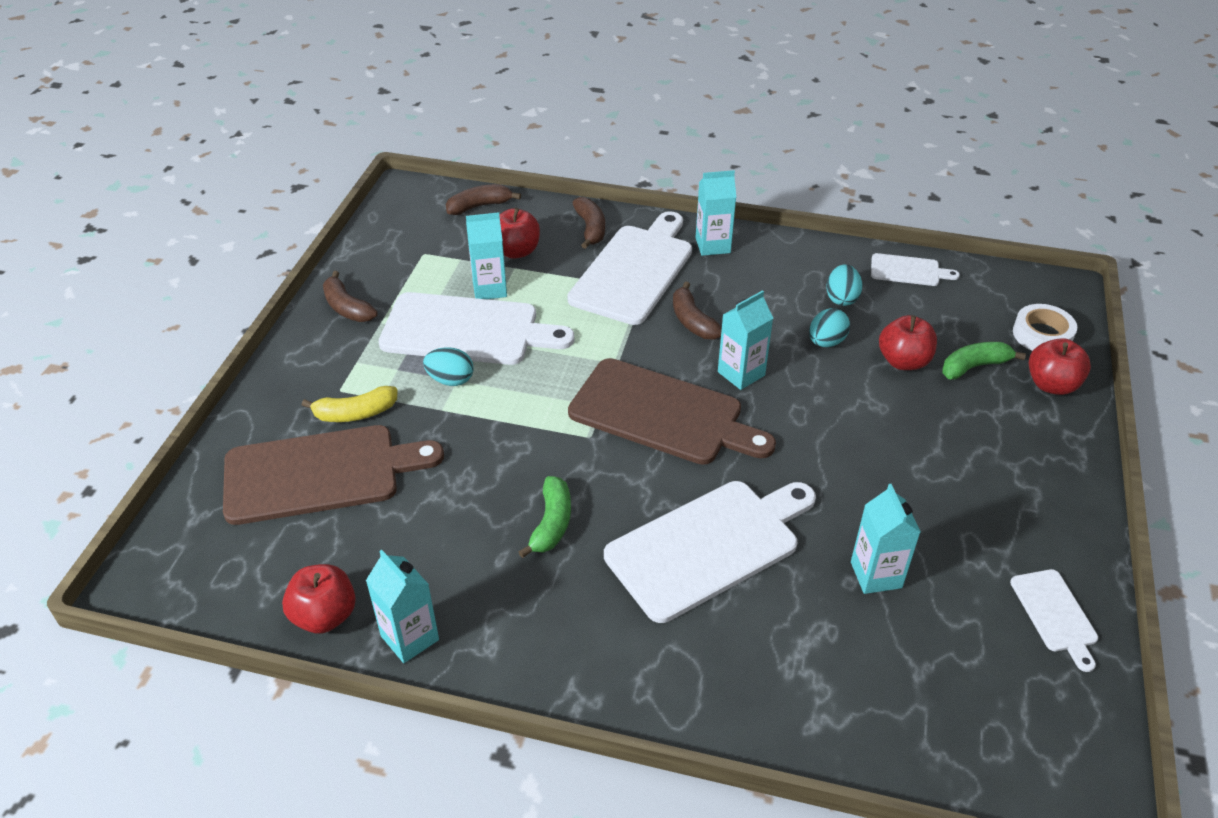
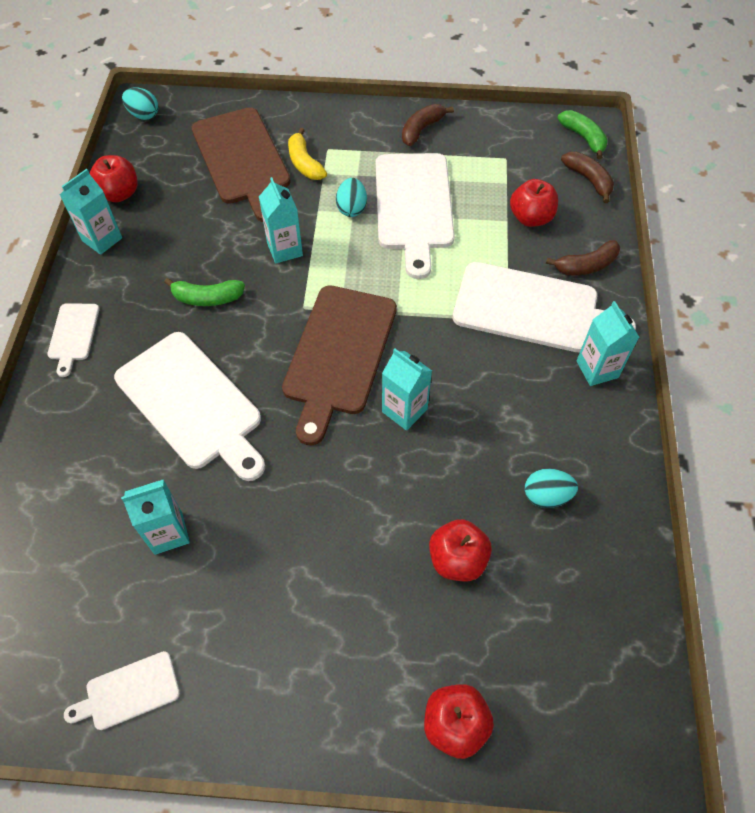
camera: 80 degrees right, 15 degrees up
(489, 289) = (471, 210): turquoise carton -> turquoise carton (285, 249)
(693, 321) = (470, 364): brown banana -> none
(826, 342) = (469, 483): turquoise egg -> turquoise egg (144, 115)
(908, 271) = (621, 567): white cutting board -> white cutting board (73, 335)
(974, 367) = (466, 635): green banana -> green banana (583, 138)
(1042, 335) = (544, 722): white tape -> none

